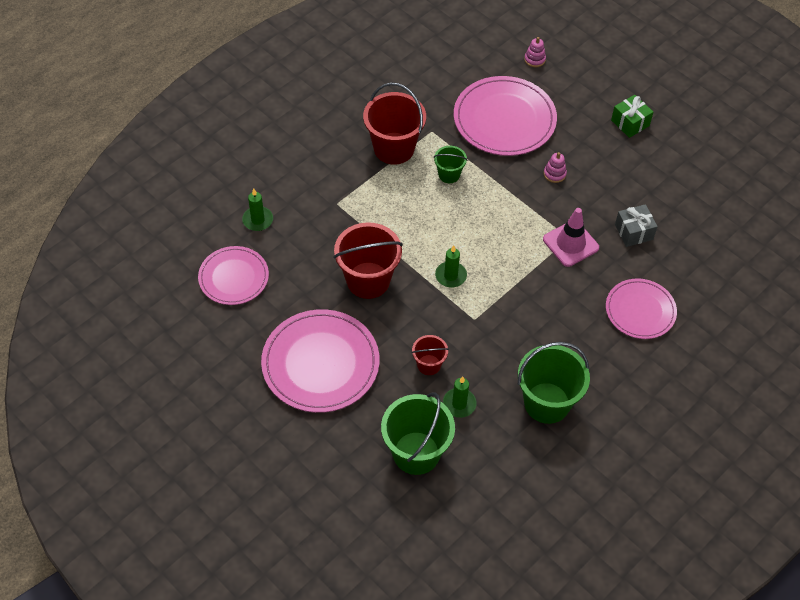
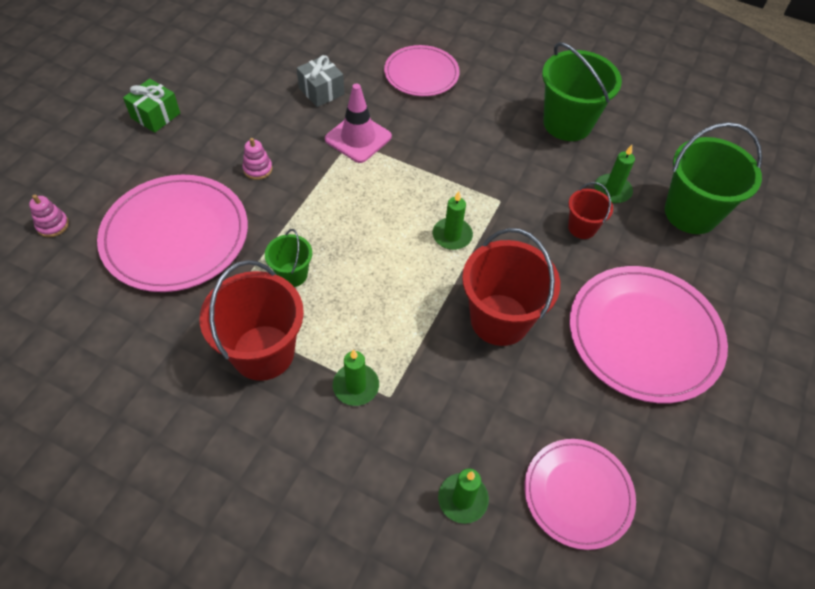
camera: 110 degrees left, 0 degrees up
(351, 188) = (356, 386): none -> green candle

